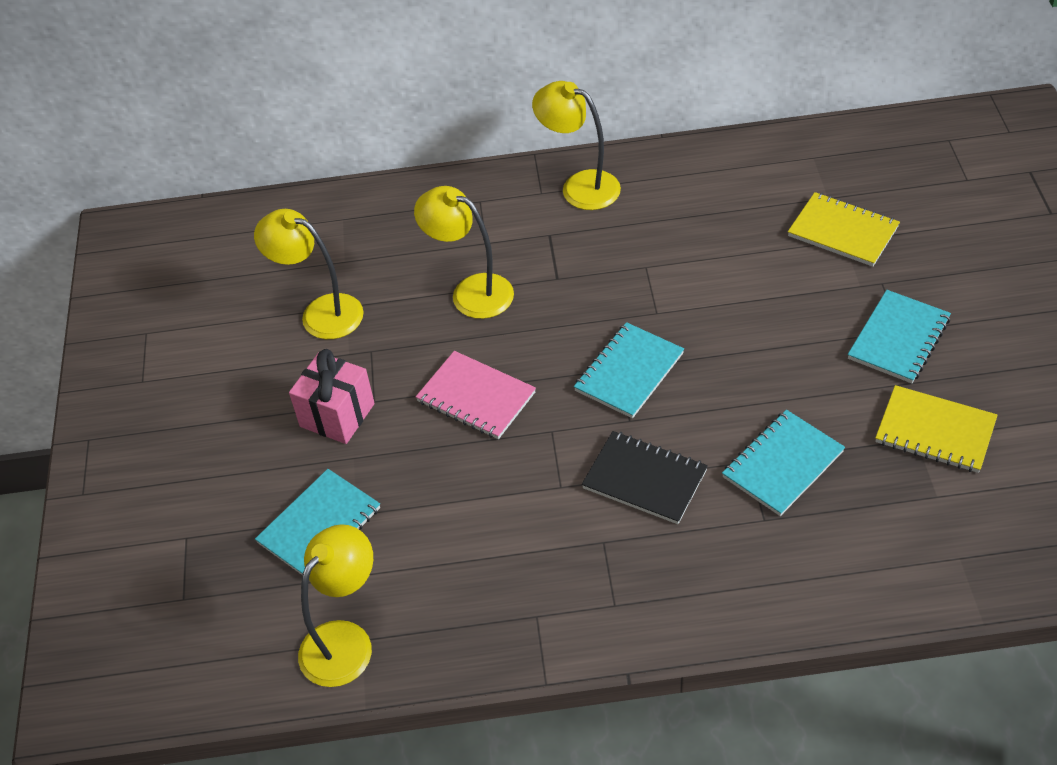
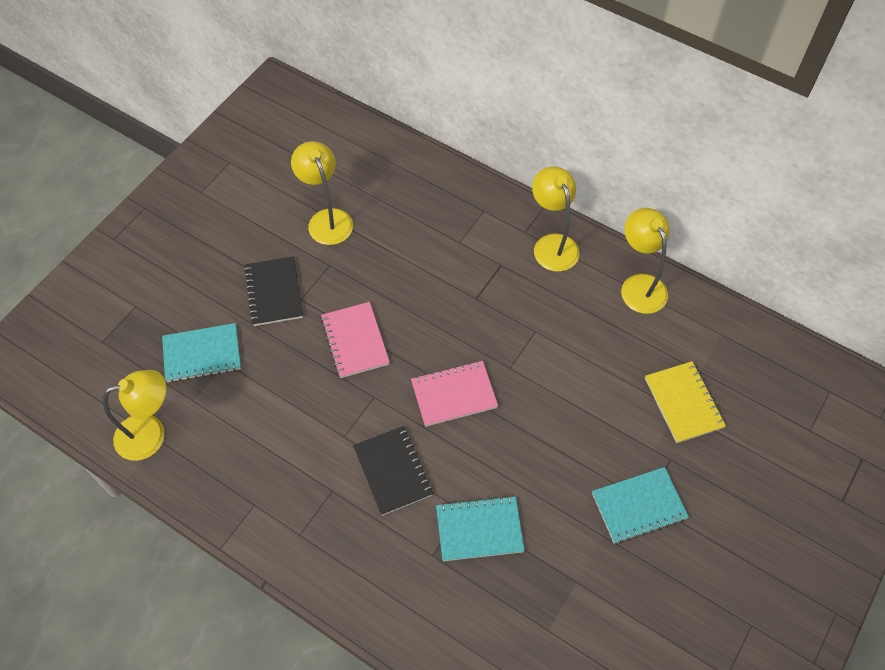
camera: 35 degrees right, 10 degrees up
(337, 415) = (274, 292): pink gift -> black notebook
(471, 291) = (419, 269): yellow lamp -> yellow lamp (639, 285)
(629, 372) = (454, 394): turquoise notebook -> pink notebook
(935, 431) = (593, 587): yellow notebook -> none

